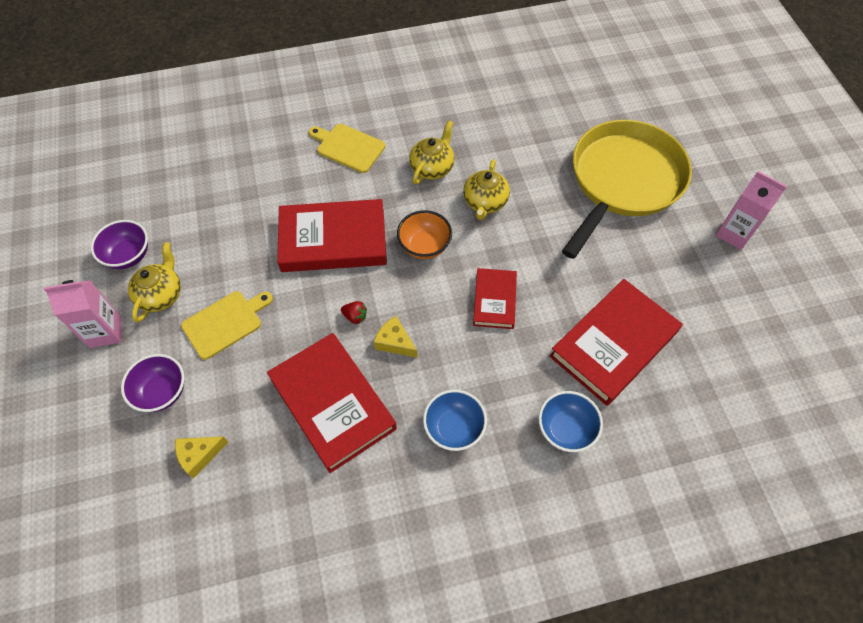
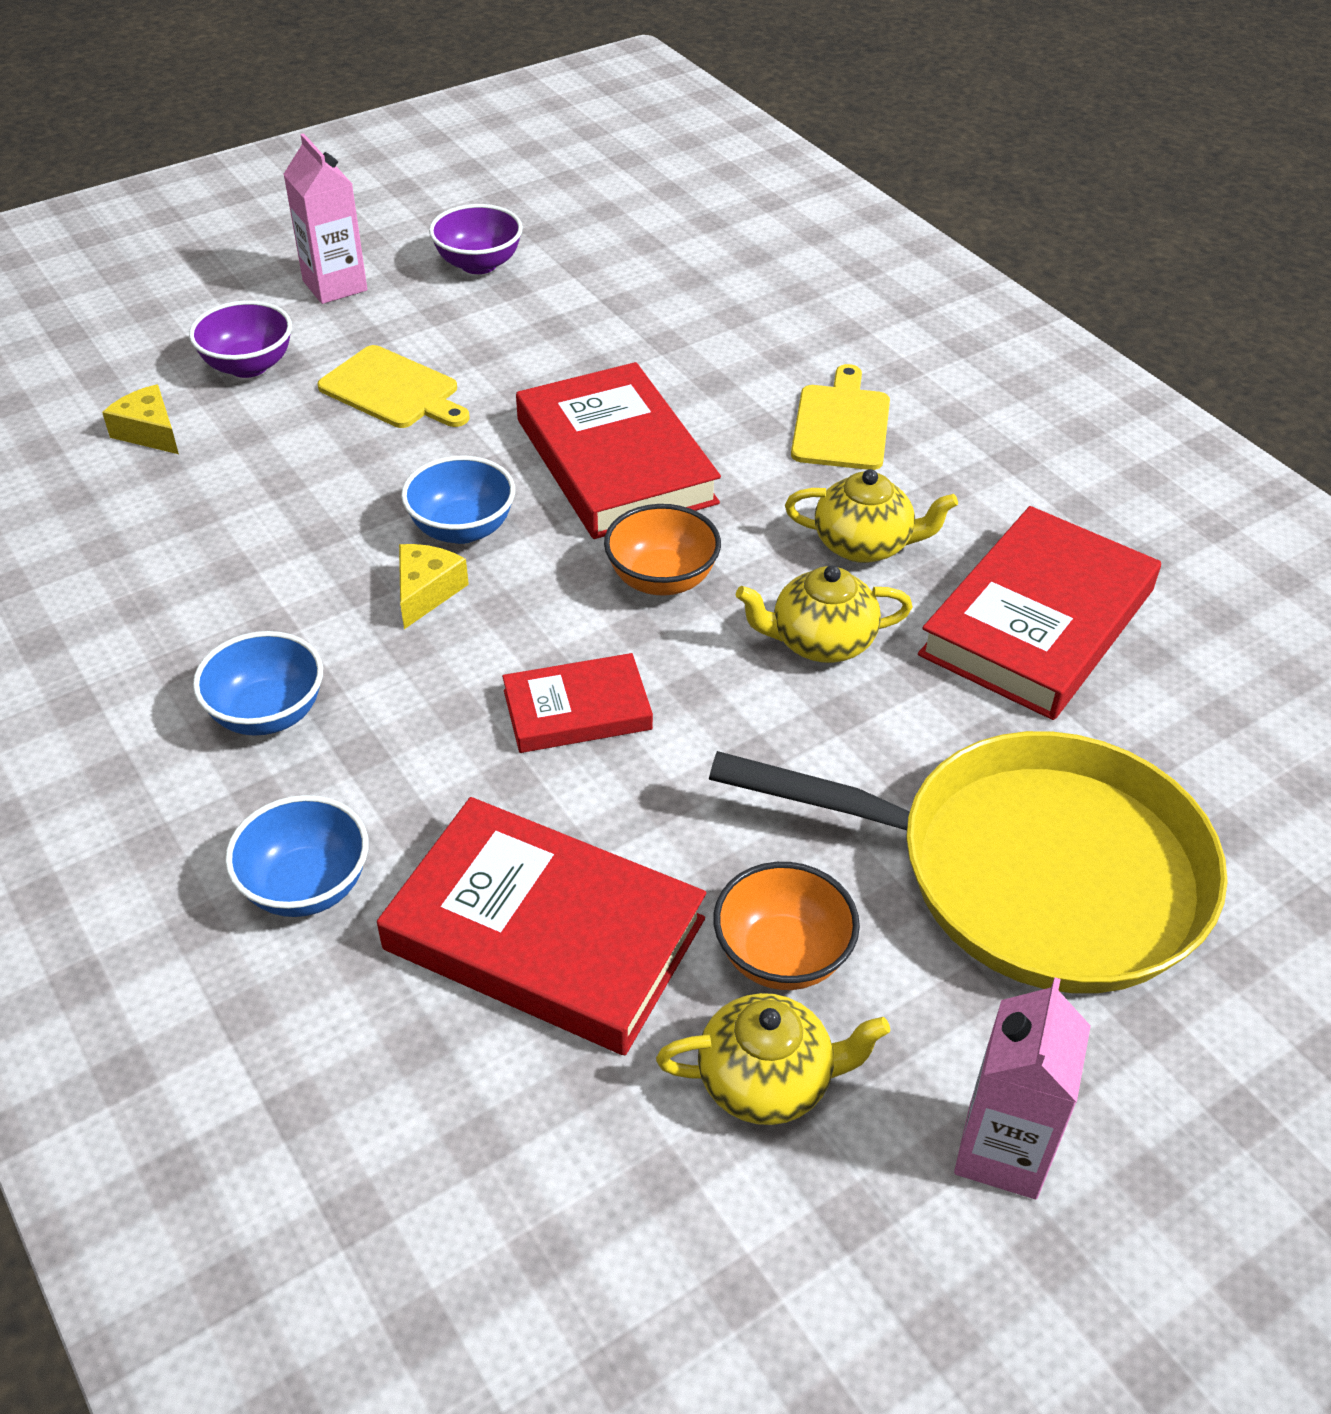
camera: 70 degrees right, 15 degrees down
(161, 295) = (420, 314): yellow teapot -> yellow teapot (767, 1081)
(333, 403) = (277, 547): red book -> red book (1038, 622)
(355, 316) = (462, 529): red strawberry -> blue bowl
(642, 268) = (782, 956): none -> orange bowl

